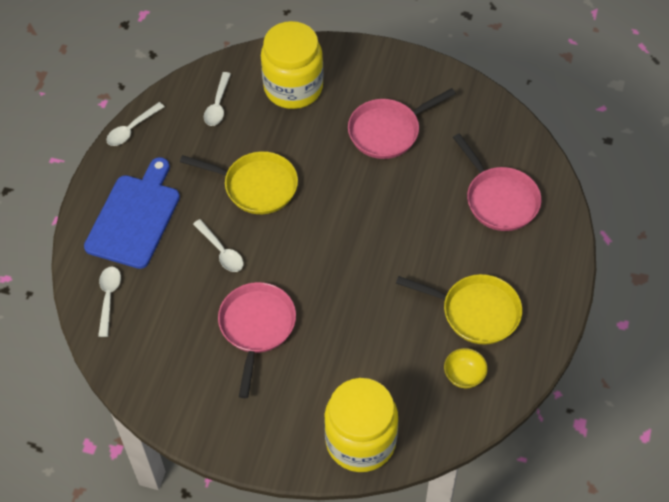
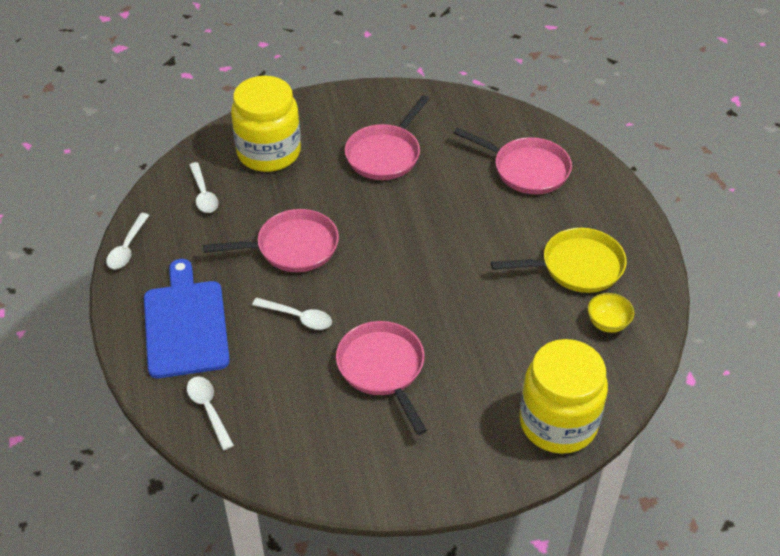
camera: 30 degrees left, 10 degrees down
(256, 186) = (292, 247): yellow pan -> pink pan

